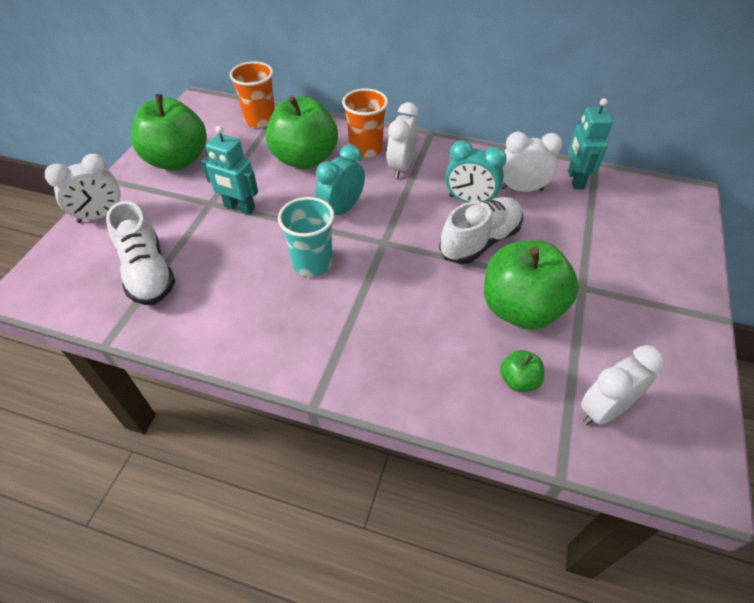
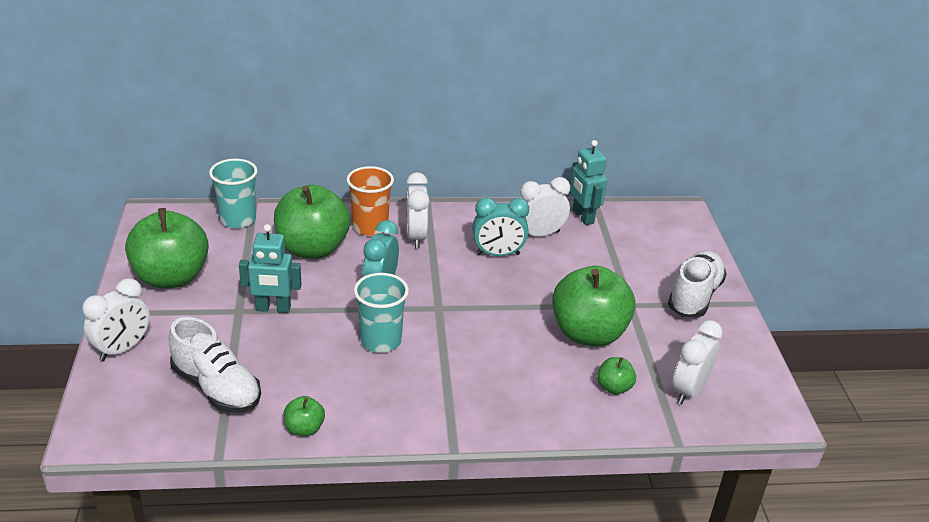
camera: 25 degrees left, 15 degrees down
(194, 335) = (304, 429): none -> green apple
(260, 120) = (238, 219): orange cup -> turquoise cup
(480, 241) = (525, 287): white shoe -> white shoe (694, 296)

